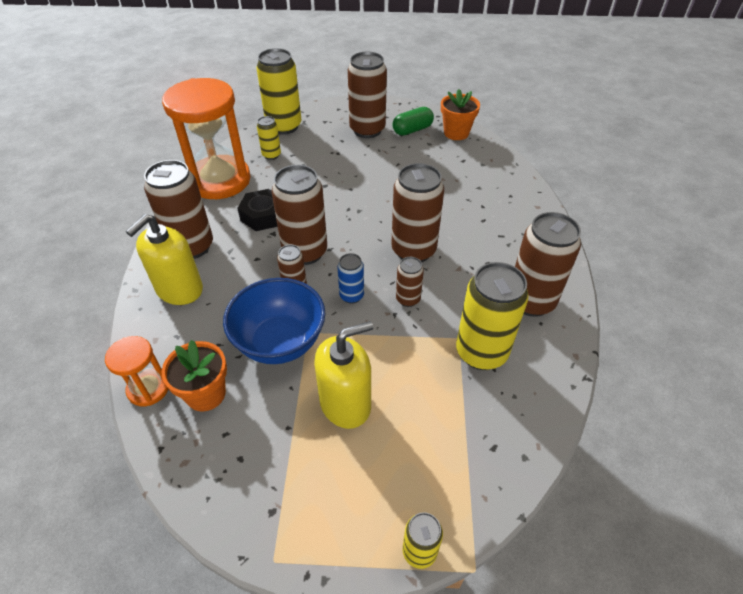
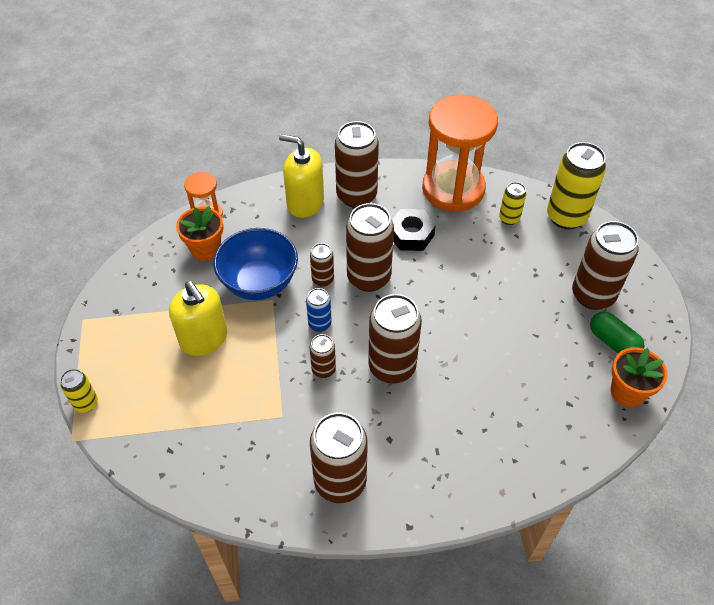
camera: 80 degrees right, 5 degrees up
(481, 352) = (267, 437): yellow can -> none

